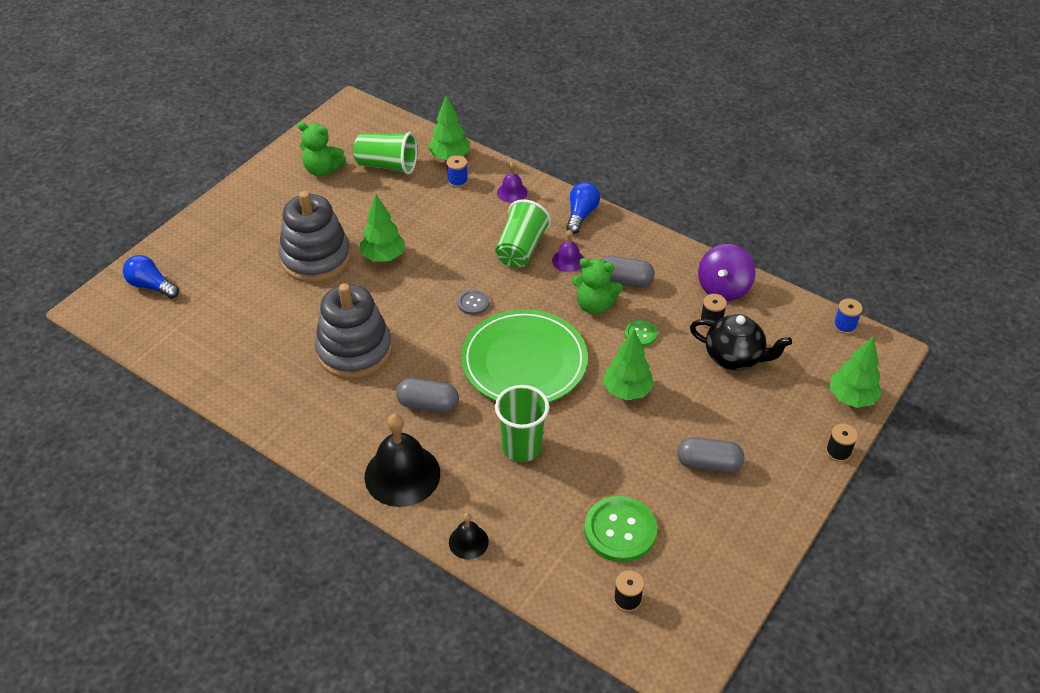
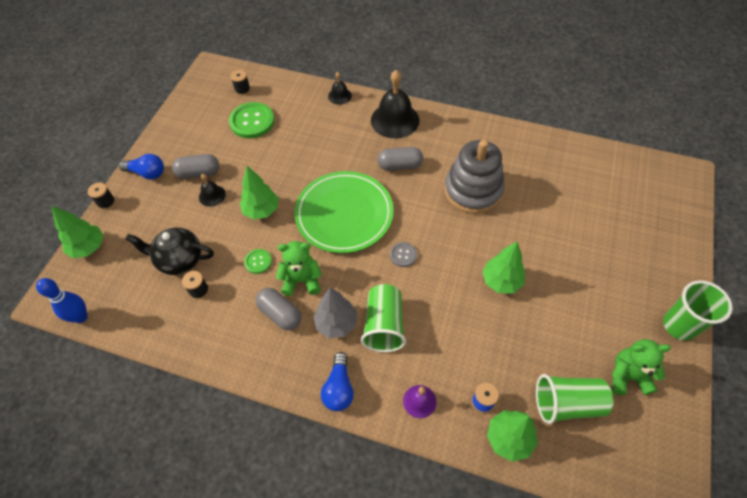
camera: 165 degrees right, 10 degrees up
(151, 286) = (662, 202): blue light bulb -> blue light bulb (147, 173)
(316, 258) = (557, 264): grey stacking toy -> none
(521, 447) = (326, 153): green cup -> green cup (679, 325)
(568, 260) = (336, 323): purple bell -> grey tree
(624, 281) = (280, 314): grey capsule -> grey capsule turned 45 degrees clockwise
(691, 426) = (212, 195): none -> black bell
(723, 288) = (188, 330): purple spinning top -> none
(844, 326) = (81, 317): blue spool -> blue bowling pin

